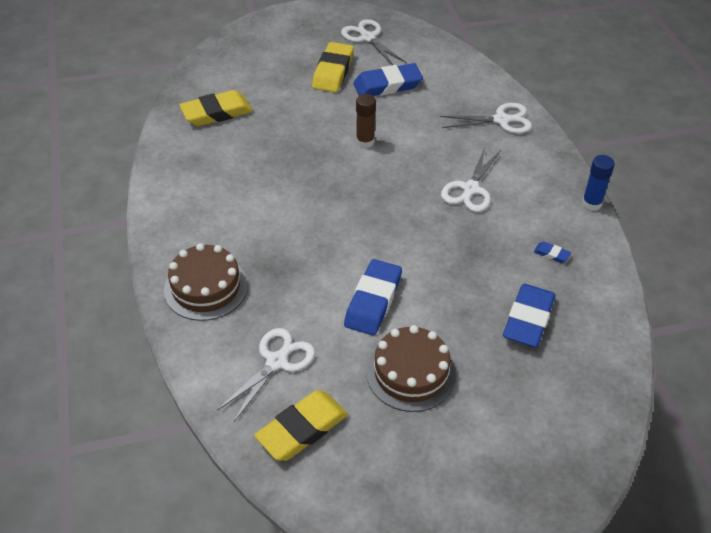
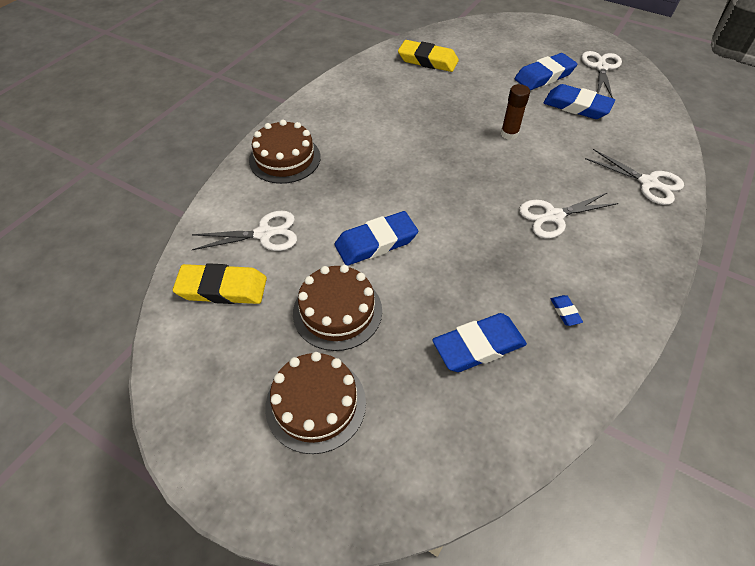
camera: 45 degrees right, 5 degrees up
(333, 71) = (544, 76): yellow eraser -> blue eraser
(477, 445) = (316, 404): none -> brown cake
(591, 203) = (657, 299): blue glue stick -> none

